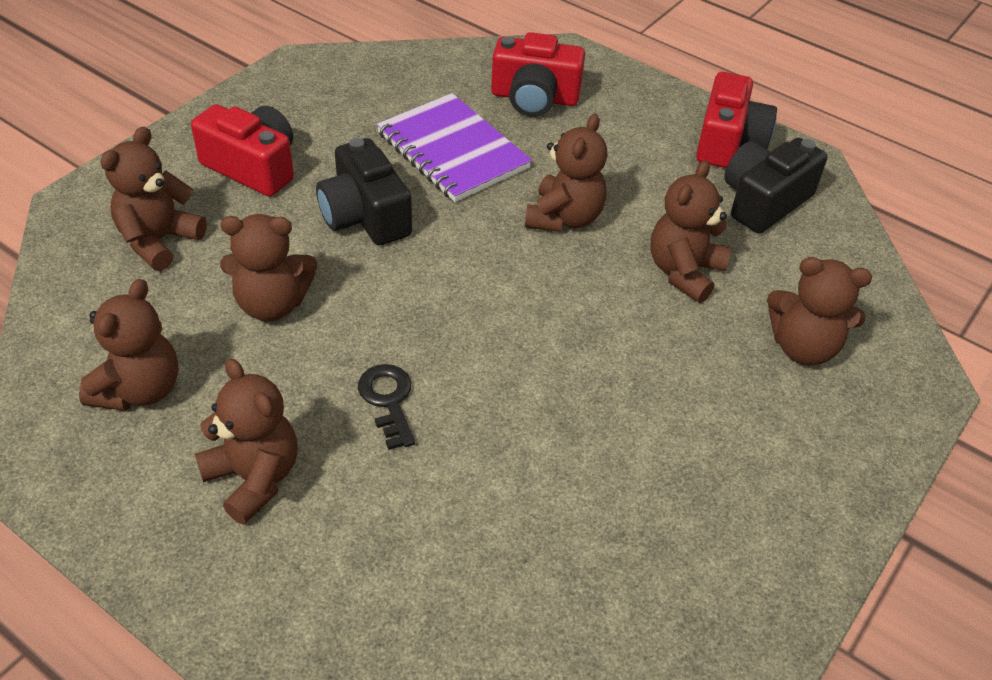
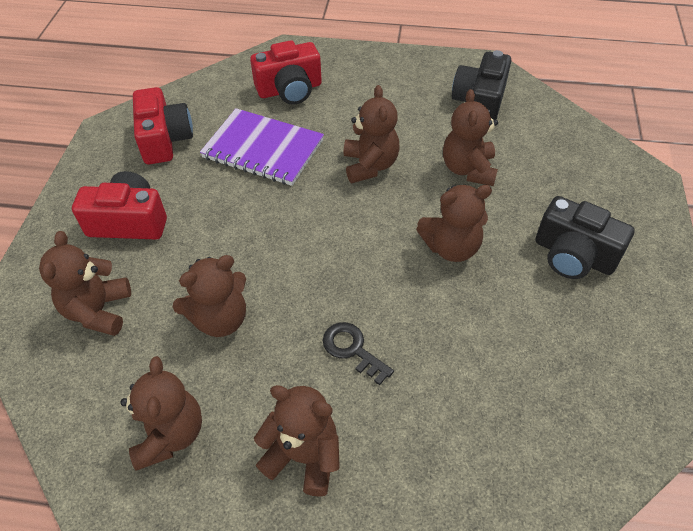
camera: 25 degrees left, 5 degrees up
(365, 216) = (237, 223): black camera -> black camera (573, 255)
(728, 142) = (431, 72): red camera -> red camera (165, 139)
(803, 347) = (569, 187): brown teddy bear -> brown teddy bear (451, 247)

